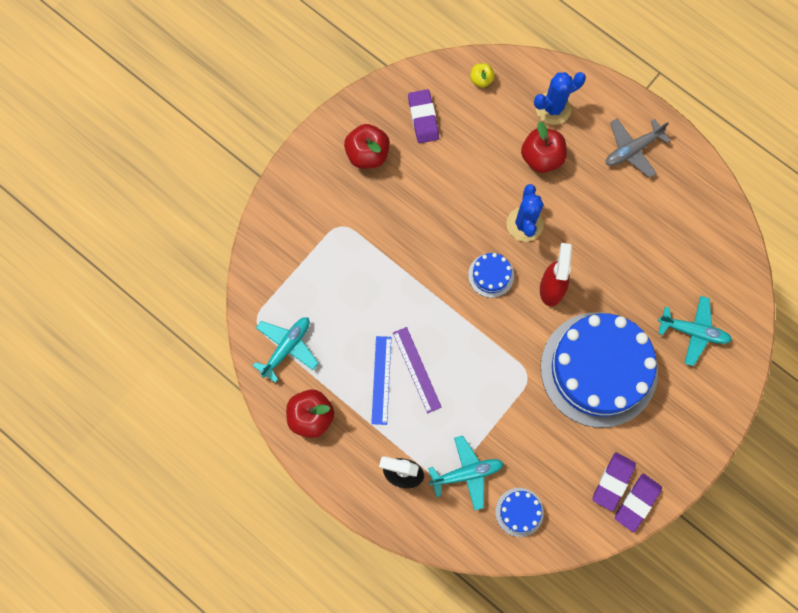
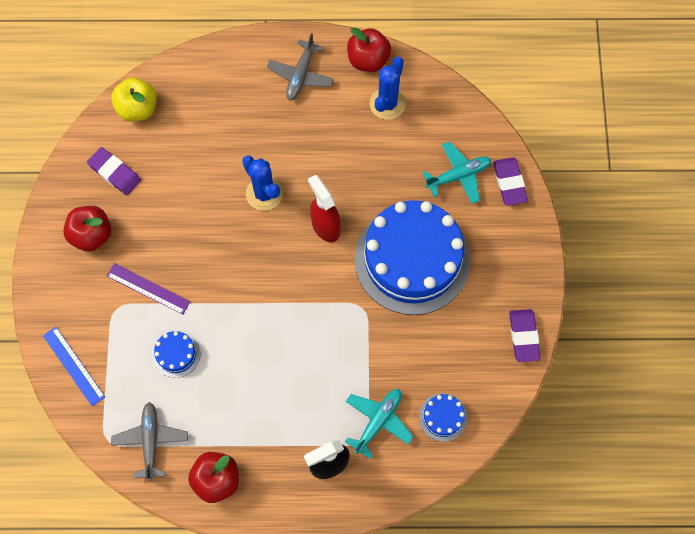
camera: 40 degrees left, 5 degrees down
(286, 347) = (150, 441): turquoise plane -> grey plane
(381, 380) = (250, 404): blue ruler -> blue ruler (74, 366)
(416, 369) = (272, 373): purple ruler -> purple ruler (148, 289)
(481, 79) = (137, 109): yellow apple -> yellow apple, size x1.83
(491, 275) = (270, 253): blue cake -> blue cake (176, 354)
(541, 157) = (235, 133): red apple -> red apple (368, 60)
(553, 108) = (213, 89): blue cactus -> blue cactus (387, 104)
(613, 481) = (493, 335): purple eraser -> purple eraser (509, 183)

